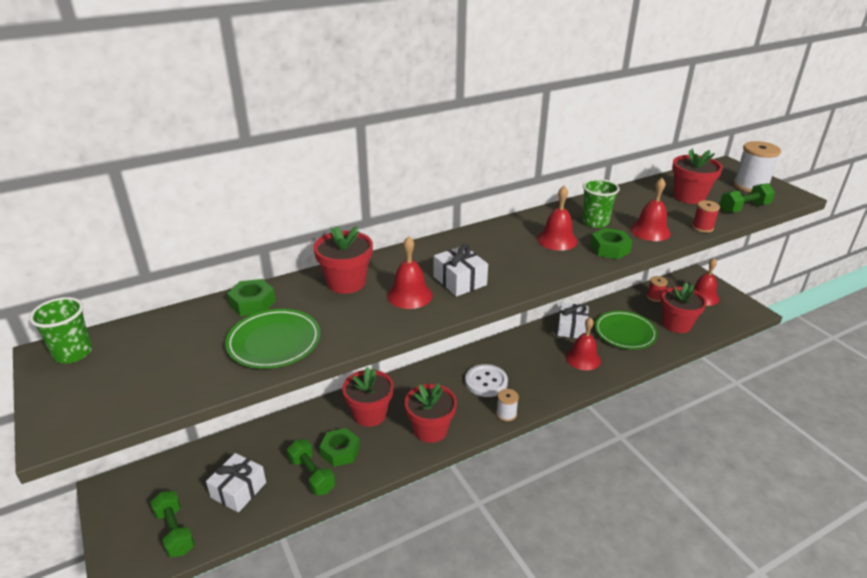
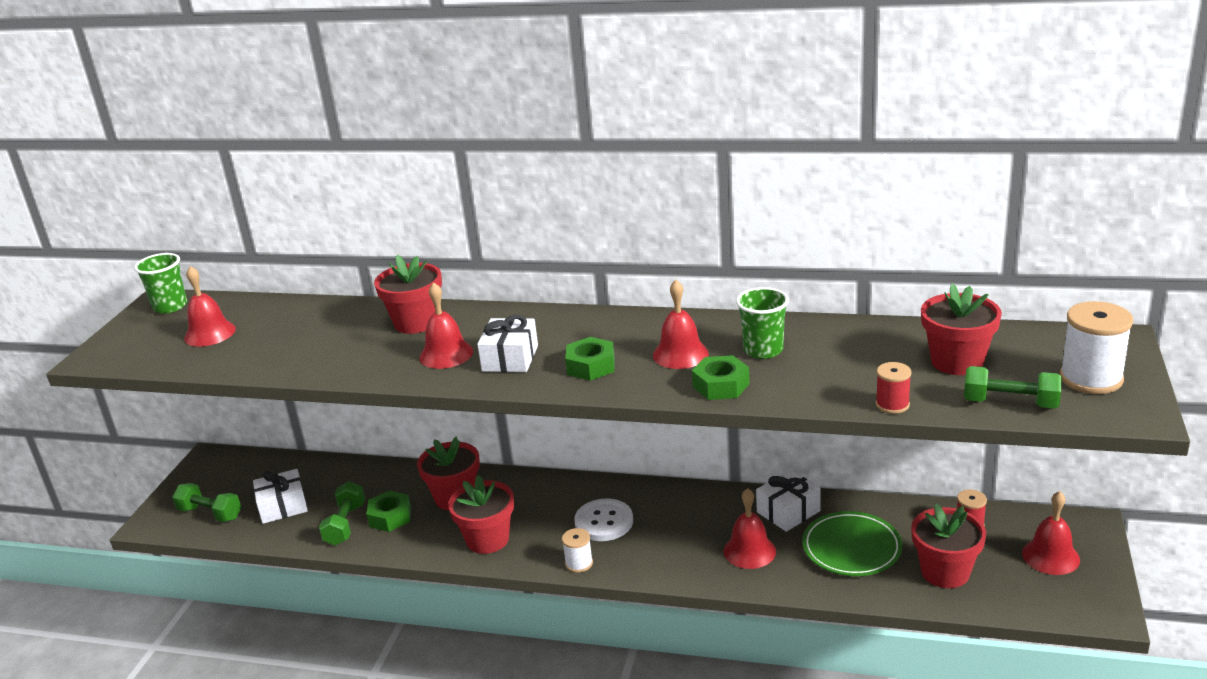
camera: 45 degrees right, 5 degrees down
(175, 531) = (210, 513): green dumbbell -> green dumbbell turned 75 degrees counterclockwise
(252, 303) = (324, 313): green nut -> green nut (591, 366)
(274, 342) = (290, 351): green plate -> none
(650, 231) = (811, 384): red bell -> red bell (210, 333)

